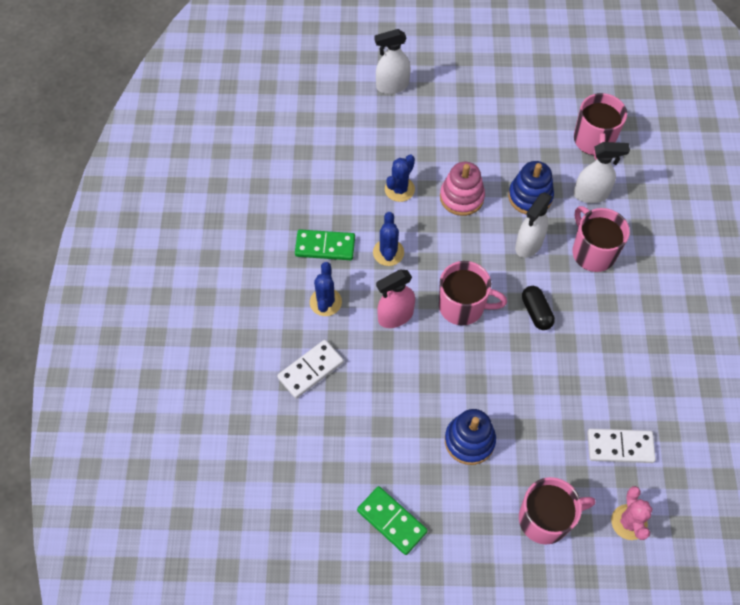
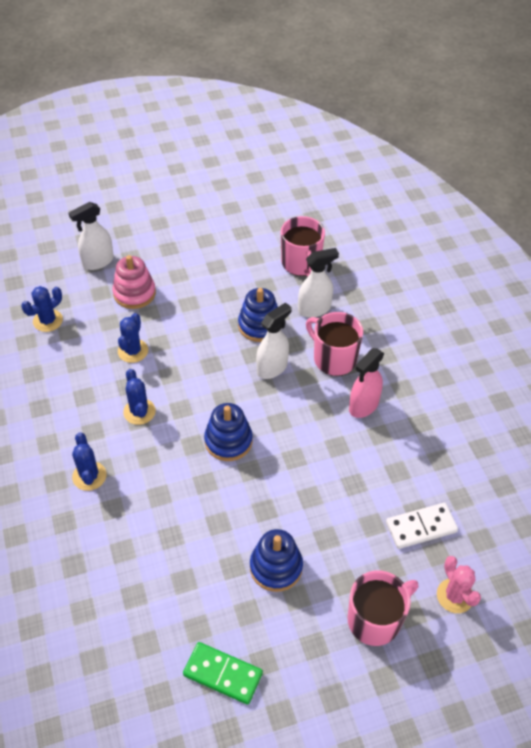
camera: 20 degrees left, 10 degrees down
(311, 370) = (93, 547): white domino -> none
(325, 246) = (73, 423): green domino -> none
(328, 136) = (48, 321): none -> blue cactus
(395, 316) = (164, 469): pink spray bottle -> pink spray bottle (363, 406)
(461, 197) = (195, 343): pink stacking toy -> pink stacking toy (134, 293)
(463, 306) = (228, 441): pink mug -> blue stacking toy
(528, 244) = (272, 368): white spray bottle -> white spray bottle turned 150 degrees counterclockwise
(536, 312) = (300, 426): black capsule -> none

